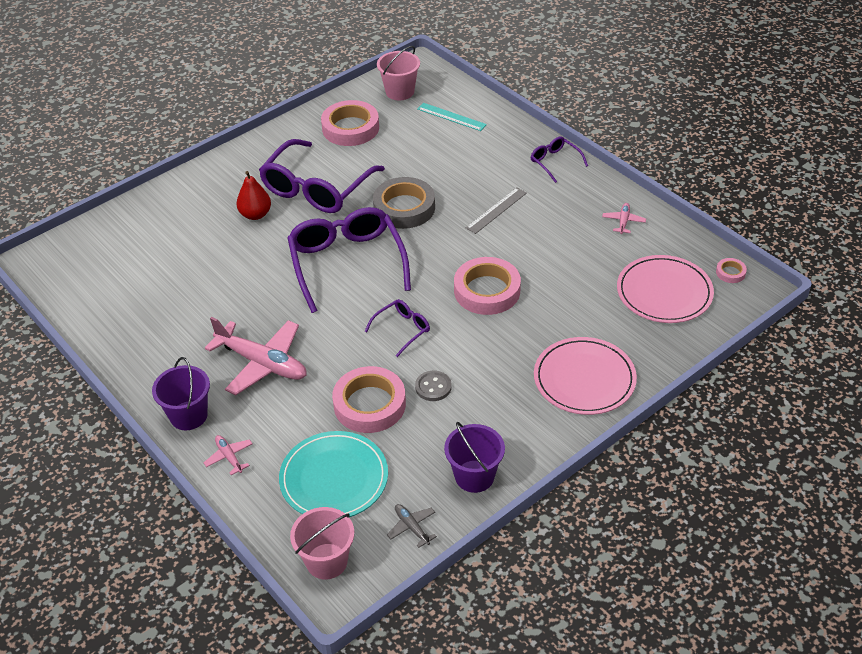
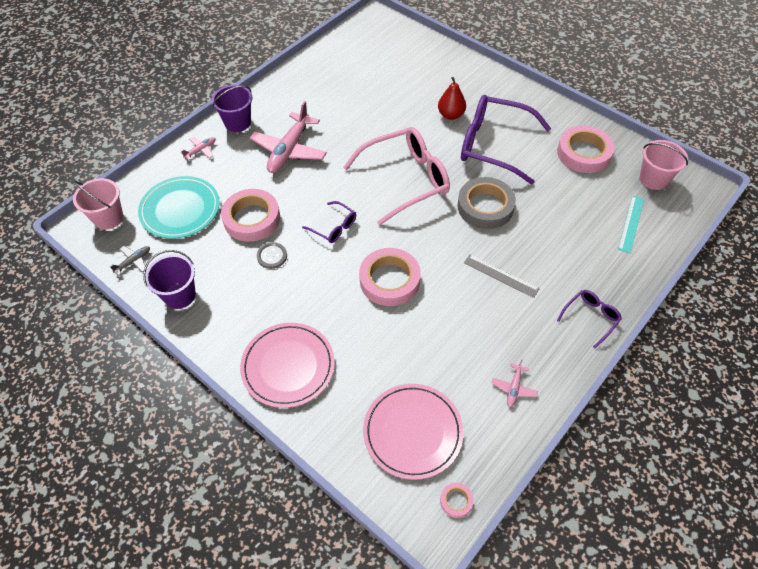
camera: 80 degrees right, 10 degrees up
(347, 263) = (406, 180): purple glasses -> pink glasses
(623, 221) = (514, 388): pink plane -> pink plane turned 105 degrees clockwise

